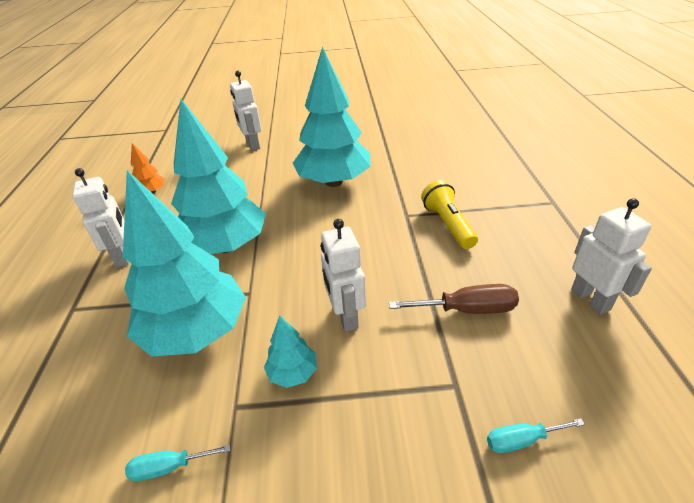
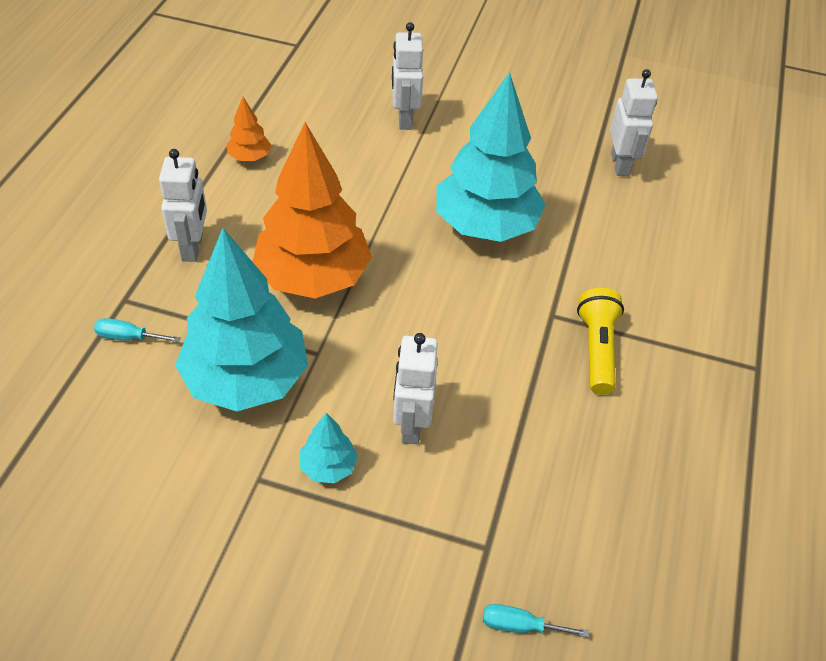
camera: 15 degrees right, 10 degrees up
(169, 467) = (181, 512): turquoise screwdriver -> turquoise screwdriver (128, 337)
(226, 246) = (313, 277): turquoise tree -> orange tree
(467, 309) = (551, 471): brown screwdriver -> none
(590, 299) = (702, 516): white robot -> white robot (620, 164)

